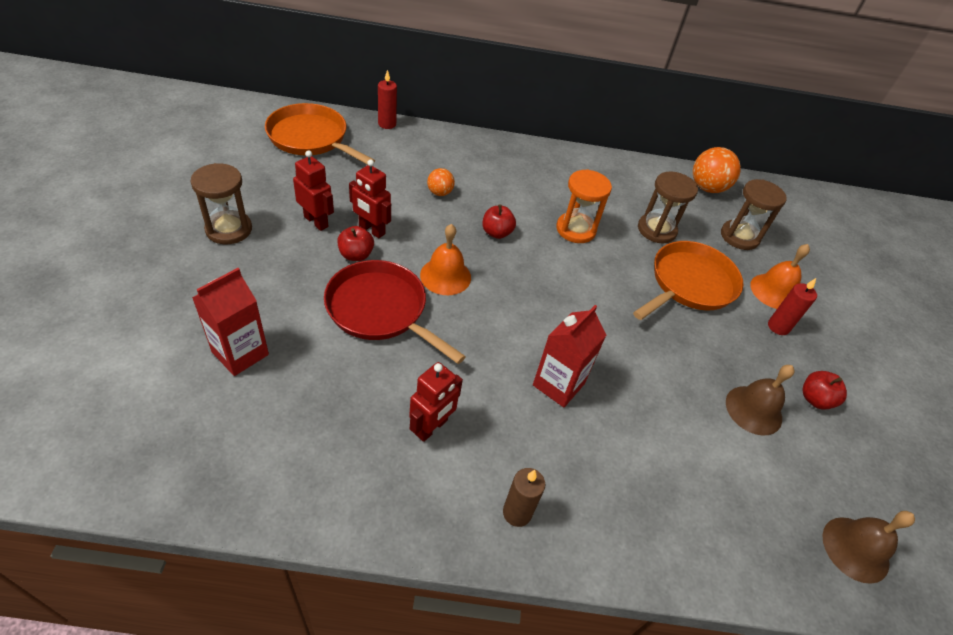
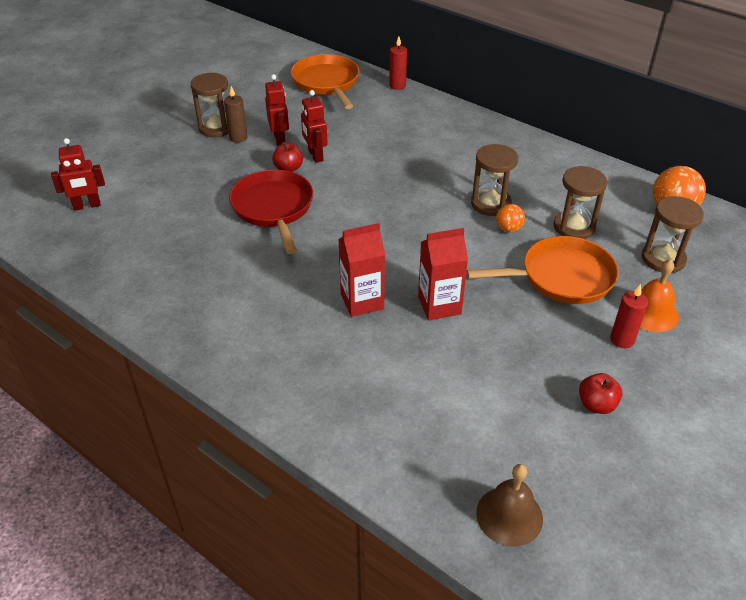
camera: 40 degrees right, 5 degrees down
(240, 353) = (160, 202): red carton -> red carton (439, 305)
(431, 427) = (242, 290): red robot -> red robot (87, 206)
(440, 193) = (394, 145): orange ball -> orange ball (508, 229)
(445, 276) = (343, 202): orange bell -> none
(496, 233) = (415, 186): red apple -> none
(517, 513) = (252, 362): brown candle -> brown candle (238, 138)
(575, 229) = (490, 204): orange hourglass -> brown hourglass
(753, 410) = (521, 386): brown bell -> none

